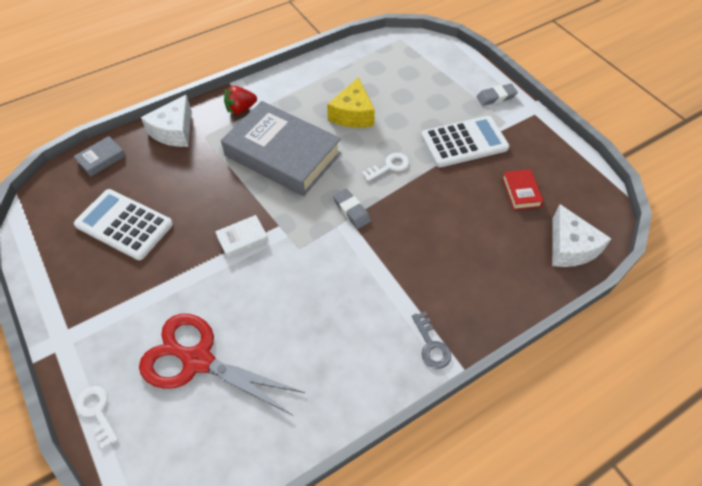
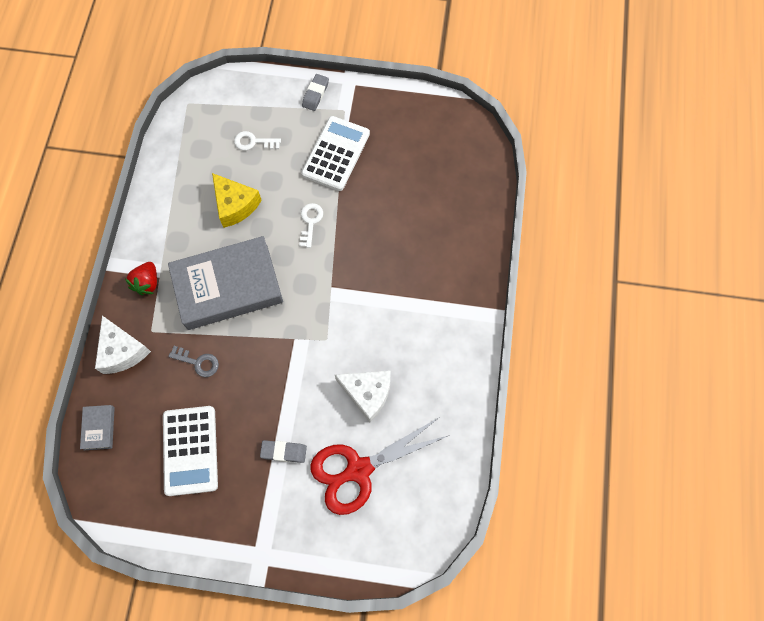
camera: 50 degrees left, 15 degrees up
(97, 412) = (342, 561): white key -> white key (254, 142)
(124, 224) = (190, 450): white calculator -> white calculator turned 75 degrees counterclockwise
(242, 239) = (283, 372): white book -> none
(351, 211) = (326, 279): grey eraser -> grey eraser (284, 452)
(431, 345) = (470, 315): grey key -> grey key (198, 362)
(521, 192) = (411, 158): red book -> none
(570, 247) = (476, 171): white cheese -> white cheese (367, 393)

